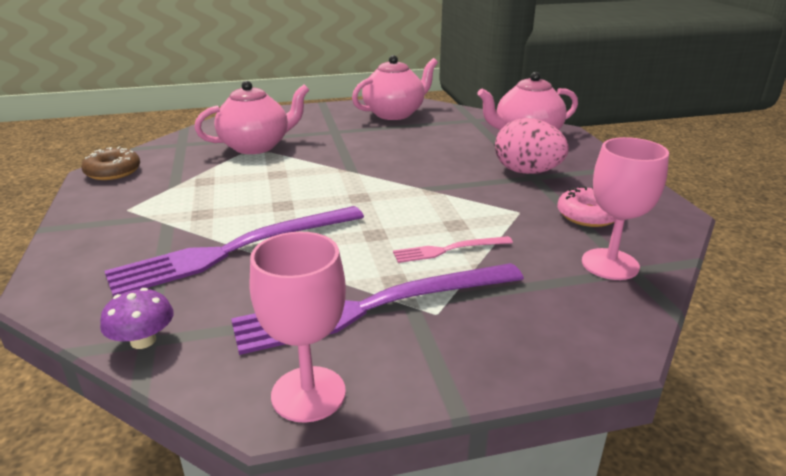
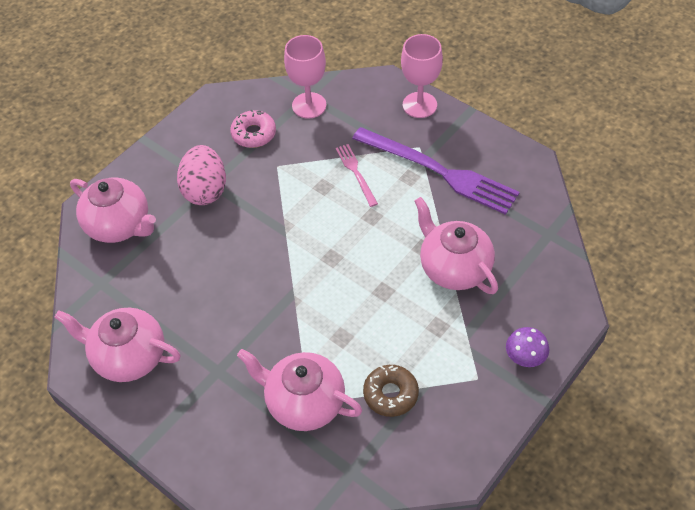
camera: 125 degrees left, 25 degrees up
(113, 171) = (445, 460): brown donut -> brown donut (390, 394)
(143, 340) = (551, 235): purple mushroom -> purple mushroom (525, 356)
(236, 249) = (454, 268): purple fork -> pink teapot
(308, 394) = (512, 155): pink goblet -> pink goblet (419, 105)
(449, 249) = (356, 173): pink fork -> pink fork turned 150 degrees counterclockwise

